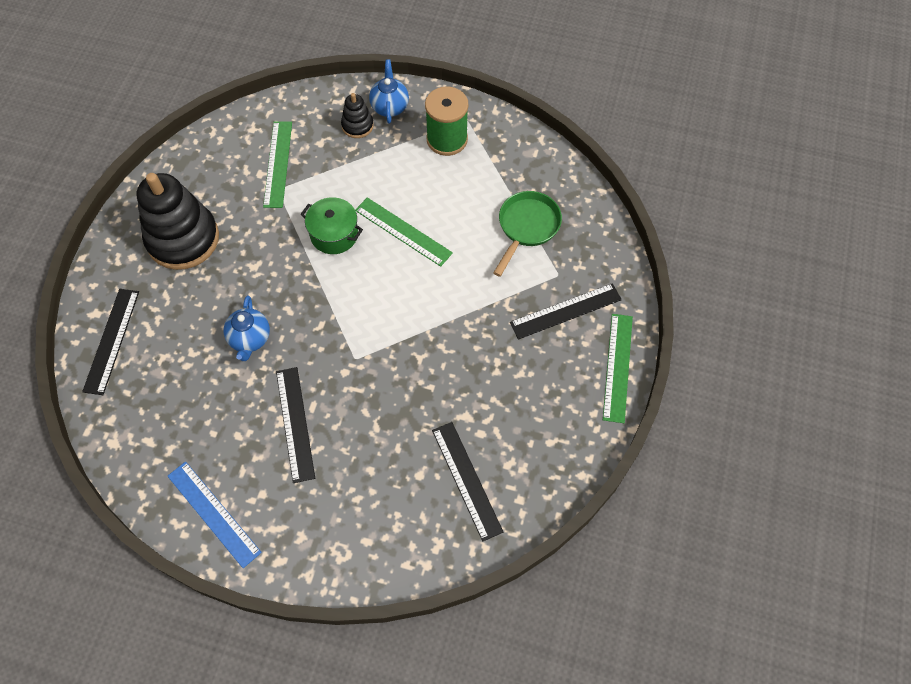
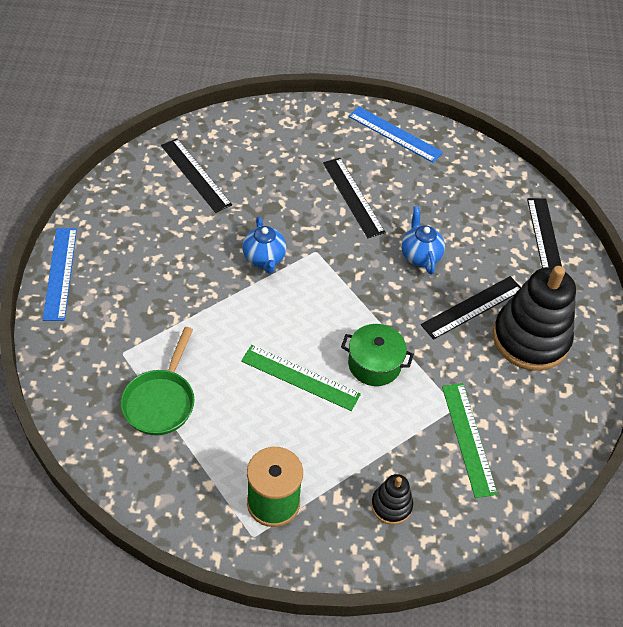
camera: 165 degrees right, 10 degrees down
(390, 106) = (358, 541): blue teapot -> blue teapot (264, 259)
(565, 311) = (113, 317): black ruler -> black ruler (472, 307)
(618, 367) = (60, 273): green ruler -> blue ruler

